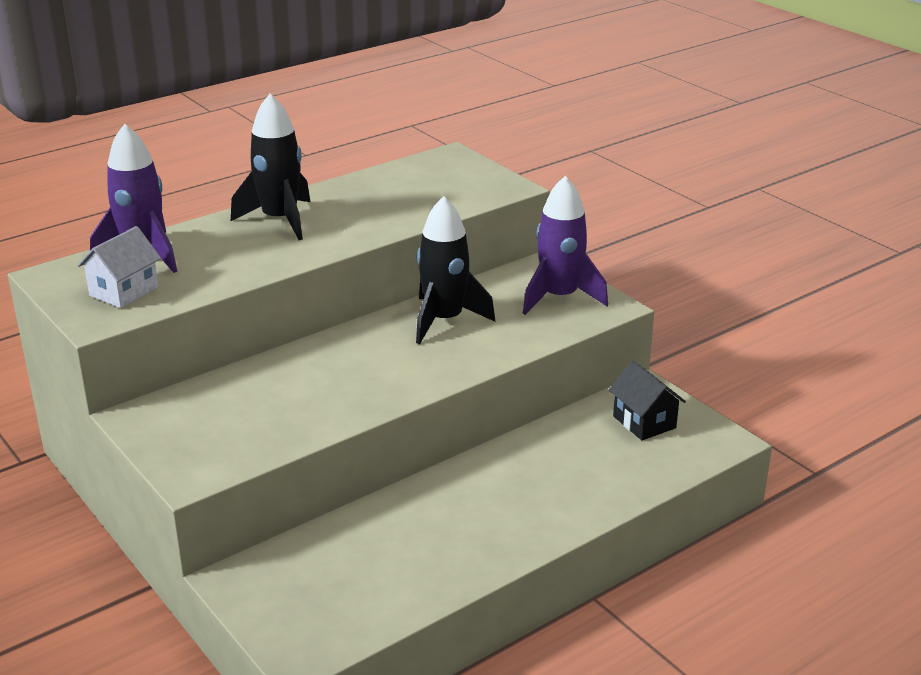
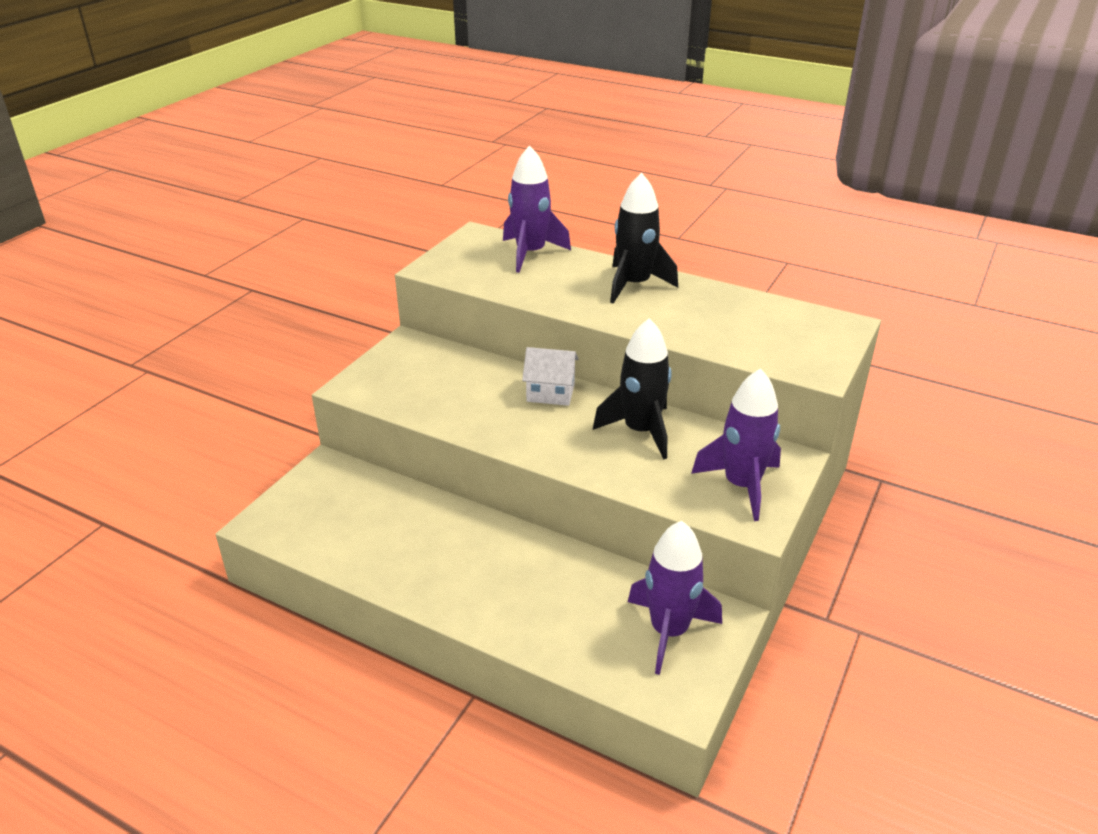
camera: 65 degrees right, 5 degrees up
(124, 291) = (475, 264): white house -> white house (550, 393)
(644, 422) = (669, 631): black house -> purple rocket

